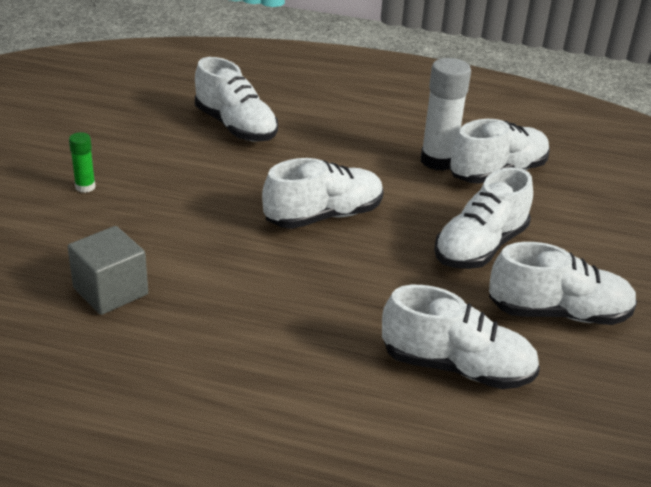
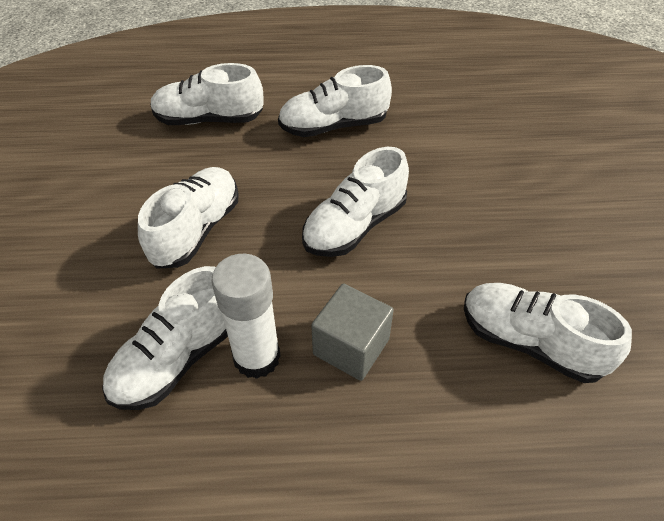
camera: 165 degrees right, 15 degrees up
(85, 187) = (587, 197): green glue stick -> none
(110, 291) = (470, 113): grey cube -> grey cube (351, 347)
(558, 313) = (128, 179): white shoe -> white shoe (333, 126)

